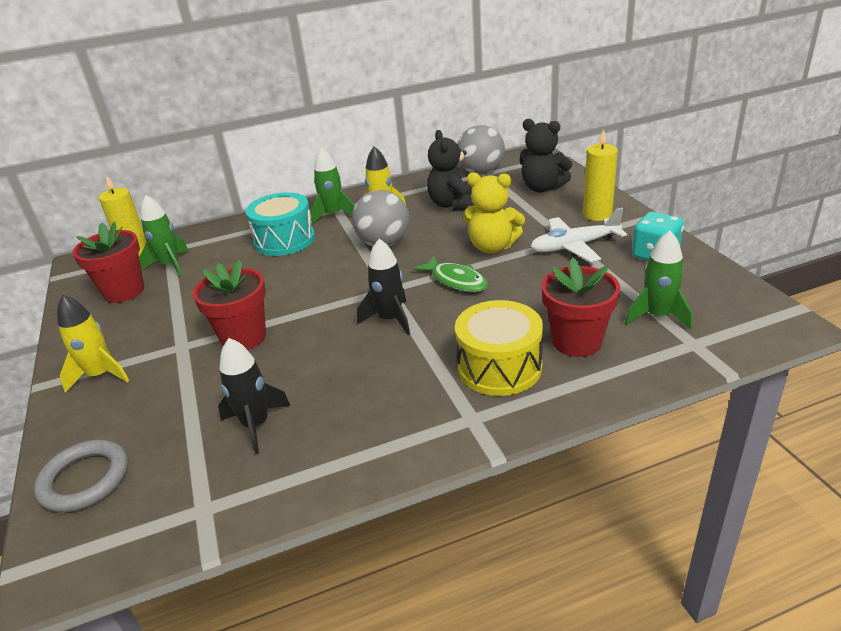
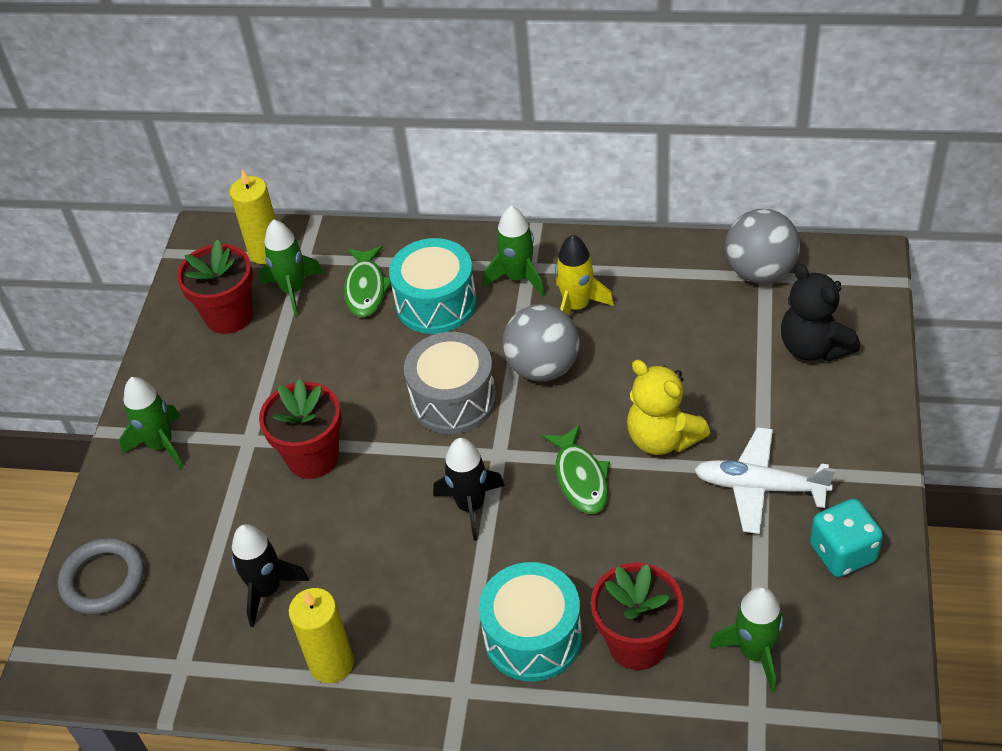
camera: 30 degrees right, 15 degrees up
(100, 375) = (161, 445): yellow rocket -> green rocket
(227, 249) = (366, 288): none -> green fish
(333, 276) = (453, 399): none -> grey drum
(453, 204) = (674, 327): black teddy bear -> none
(499, 367) = (533, 637): yellow drum -> turquoise drum
(597, 214) = (838, 439): yellow candle -> yellow candle (331, 663)

